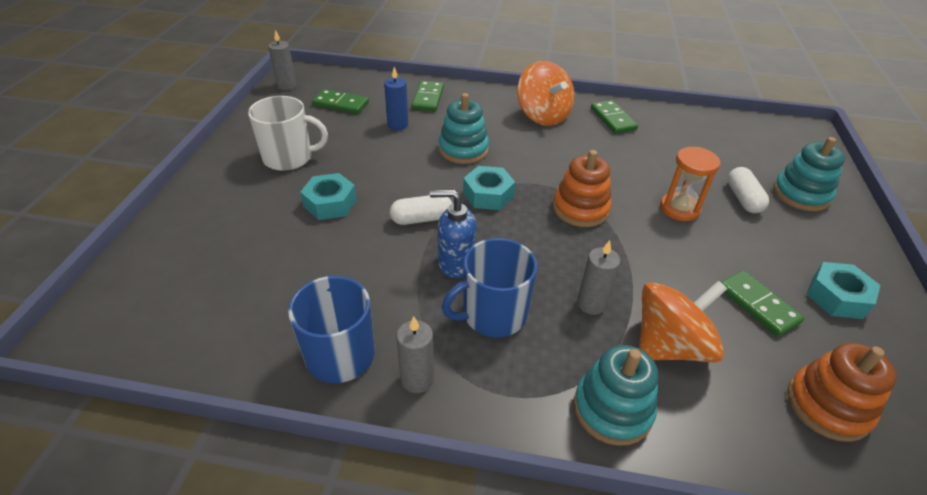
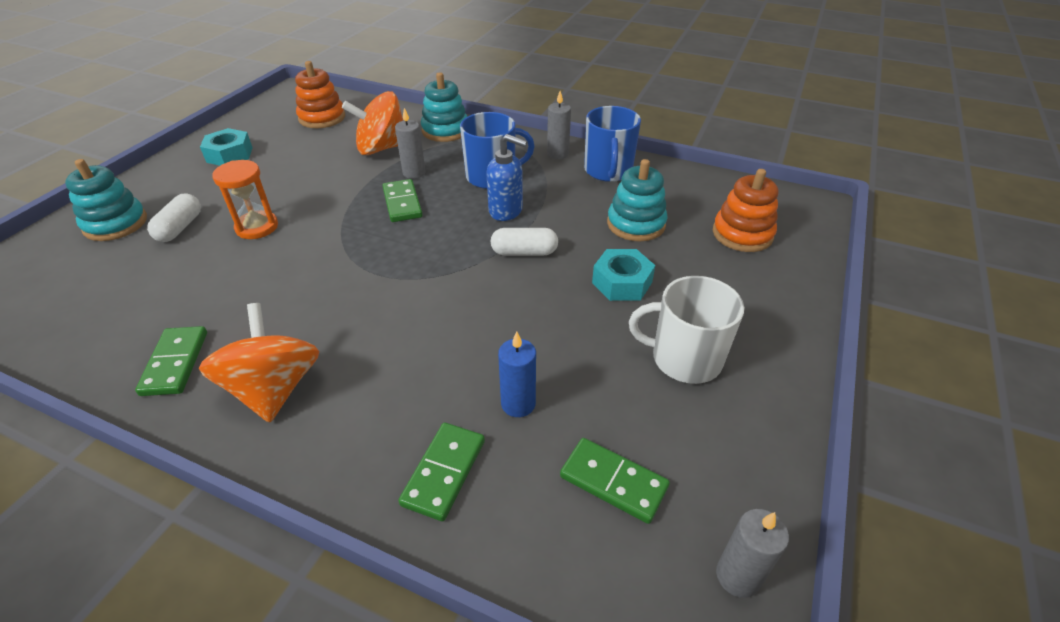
camera: 165 degrees left, 0 degrees up
(463, 149) = (437, 337): turquoise stacking toy -> turquoise stacking toy (636, 224)
(488, 195) = (441, 268): turquoise nut -> none
(580, 209) = (355, 240): orange stacking toy -> orange stacking toy (742, 234)
(757, 305) = (293, 158): green domino -> green domino (402, 203)

